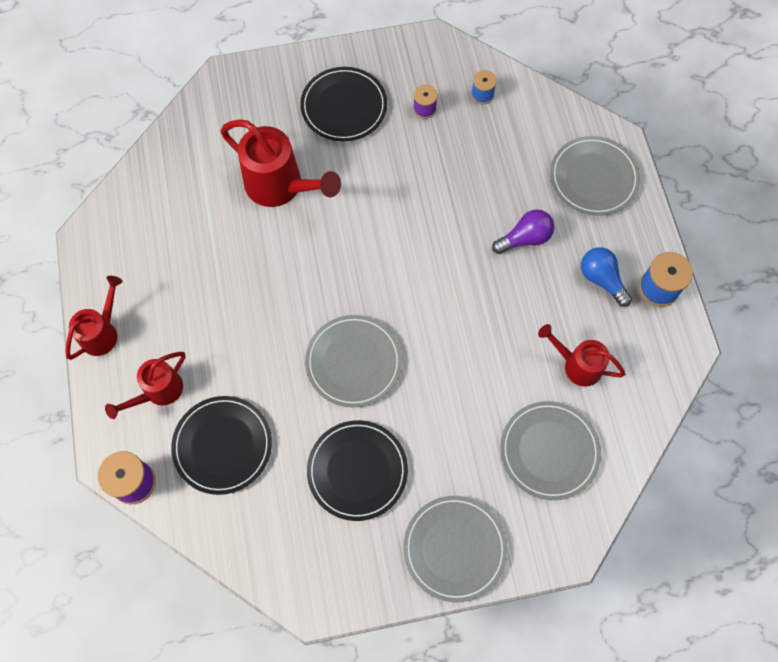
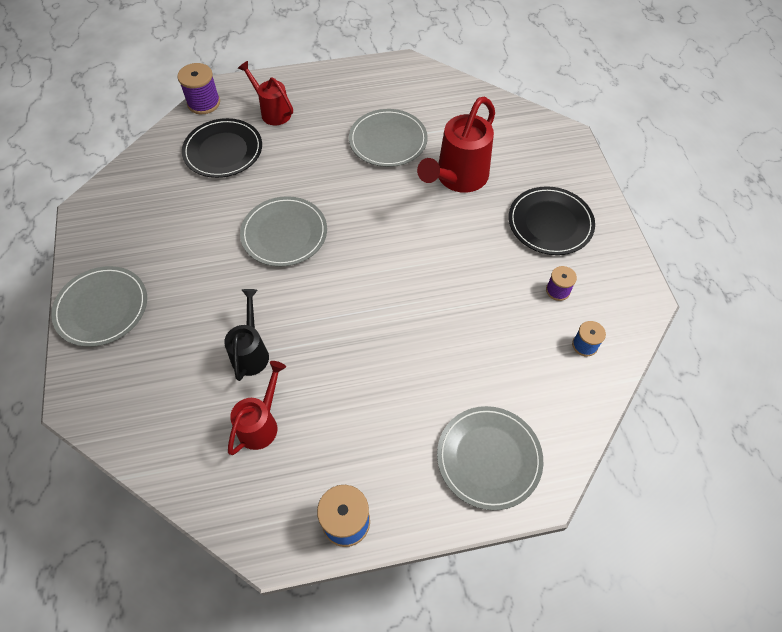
camera: 90 degrees right, 10 degrees down
(102, 333) = (324, 78): red watering can -> none
(357, 471) = (186, 237): black plate -> none
(502, 382) = (251, 352): none -> black watering can
(525, 238) = (409, 380): purple light bulb -> none
(549, 451) = (175, 391): grey plate -> grey plate (388, 140)
(601, 279) = (359, 457): blue light bulb -> none

